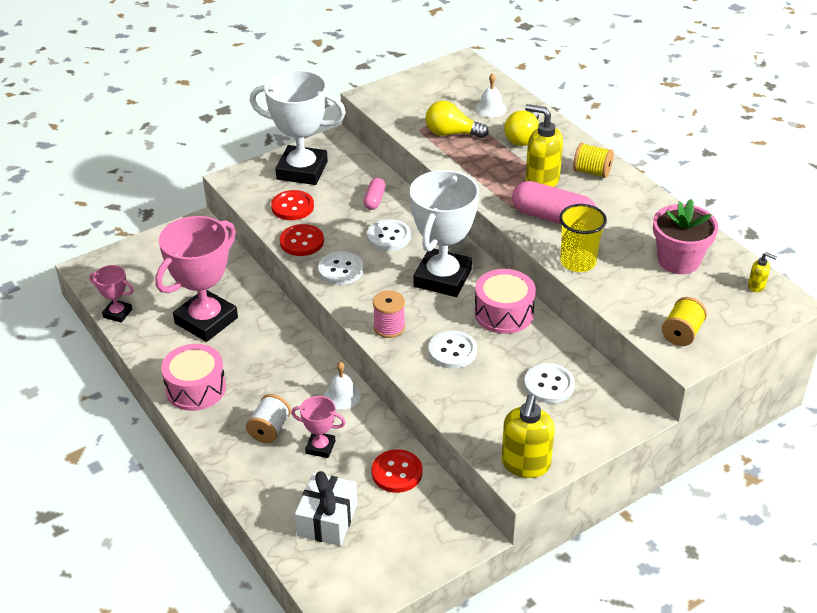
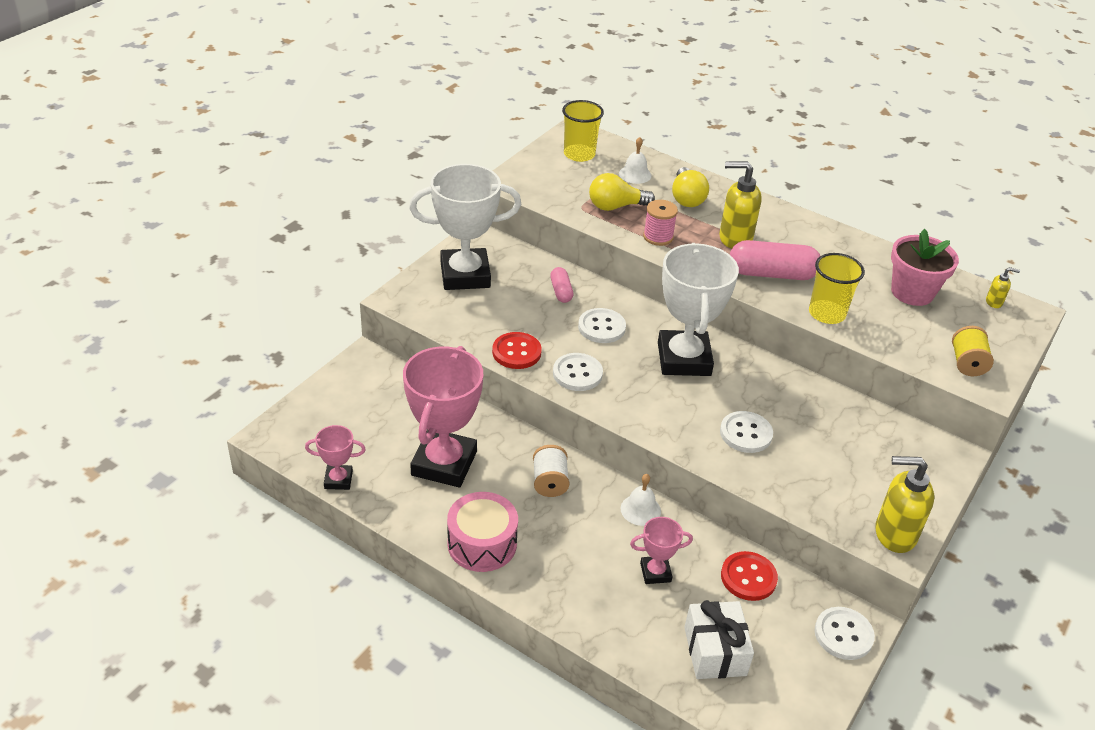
camera: 25 degrees left, 0 degrees up
(269, 429) = (590, 568): white spool -> white spool (550, 482)
(292, 207) = (481, 316): red button -> none
(389, 327) = (667, 424): pink spool -> pink spool (658, 237)
(452, 82) = (579, 154): none -> yellow cup
(503, 313) = (766, 382): pink drum -> none
(525, 465) = (894, 534): yellow soap dispenser -> yellow soap dispenser turned 105 degrees clockwise
(549, 385) = (858, 445): white button -> white button (843, 635)
(592, 172) = (774, 220): yellow spool -> none

